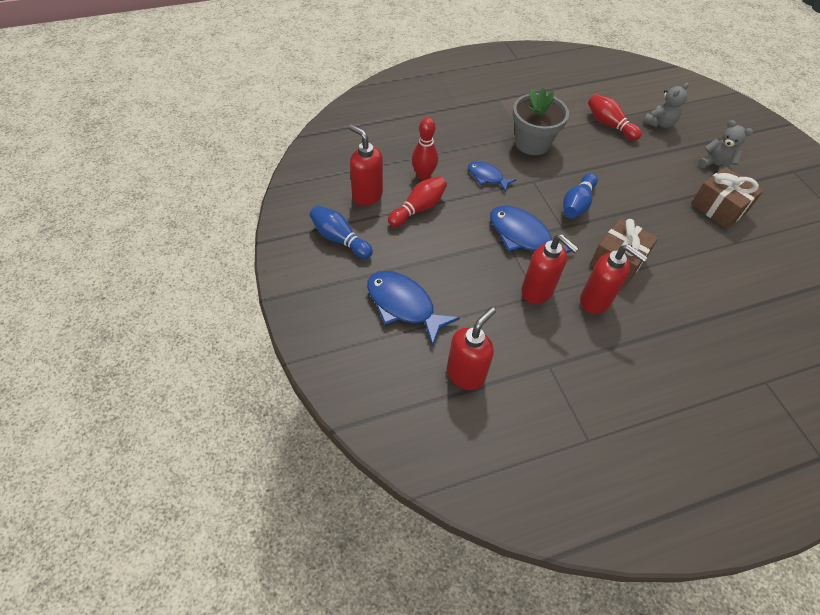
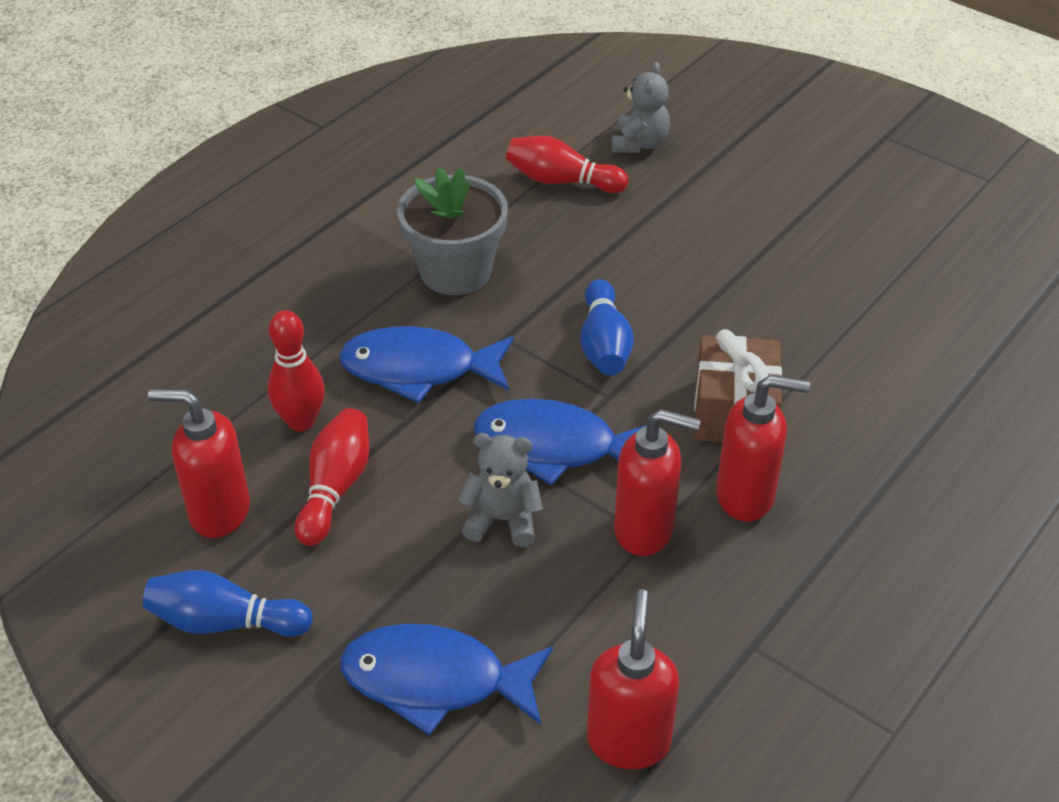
camera: 30 degrees left, 10 degrees down
(487, 177) = (419, 369): blue fish -> blue fish, size x1.69
(715, 166) = (771, 178): grey teddy bear -> grey teddy bear (502, 520)
(718, 208) = (821, 246): brown gift -> none

